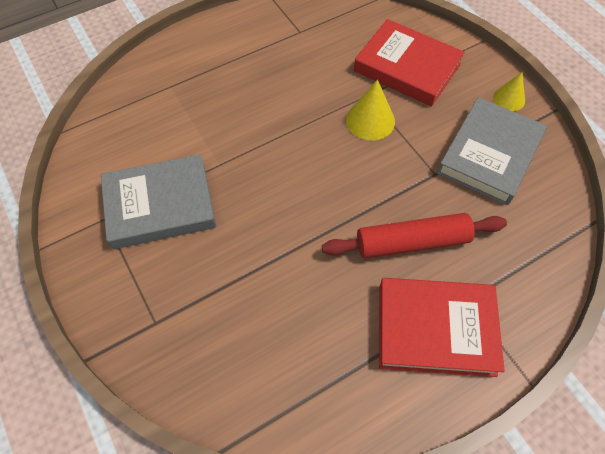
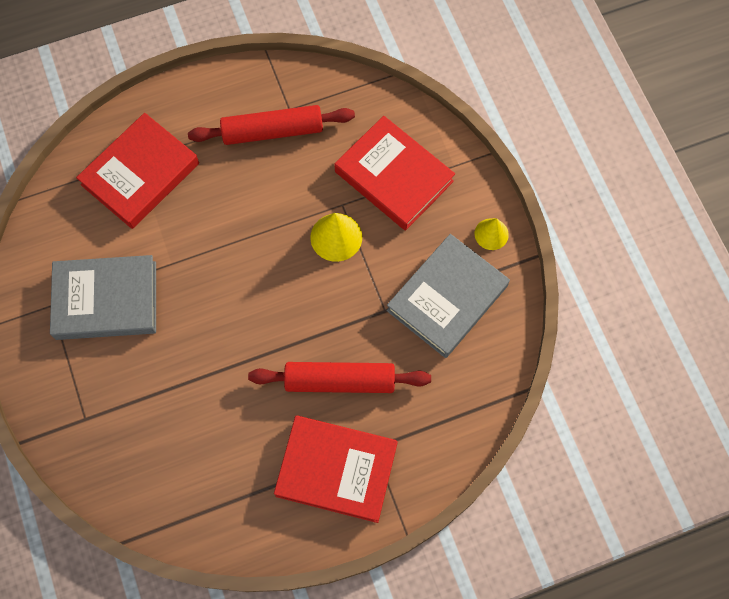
camera: 10 degrees right, 10 degrees up
(176, 96) = (140, 174): none -> red book
(289, 49) = (272, 131): none -> red rolling pin

